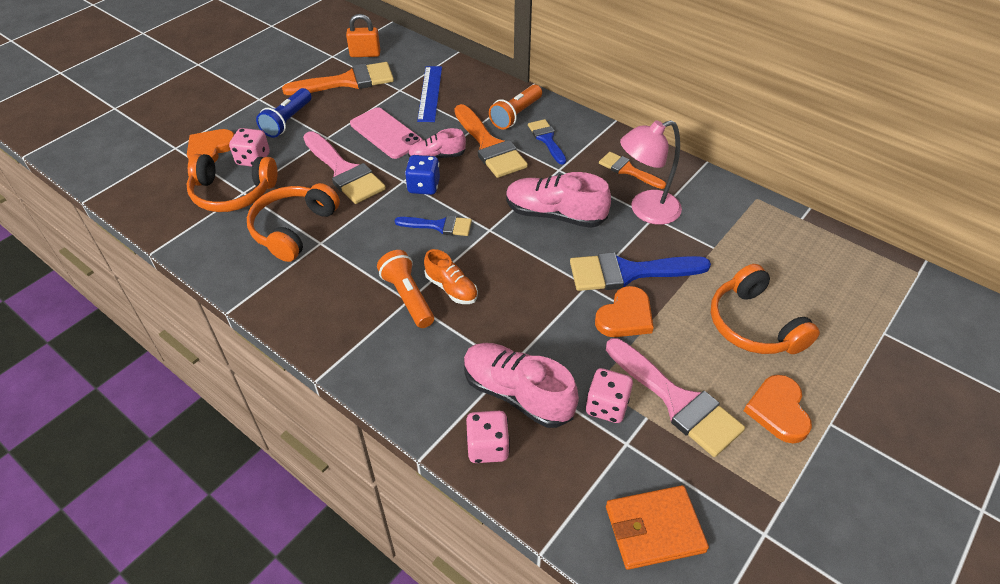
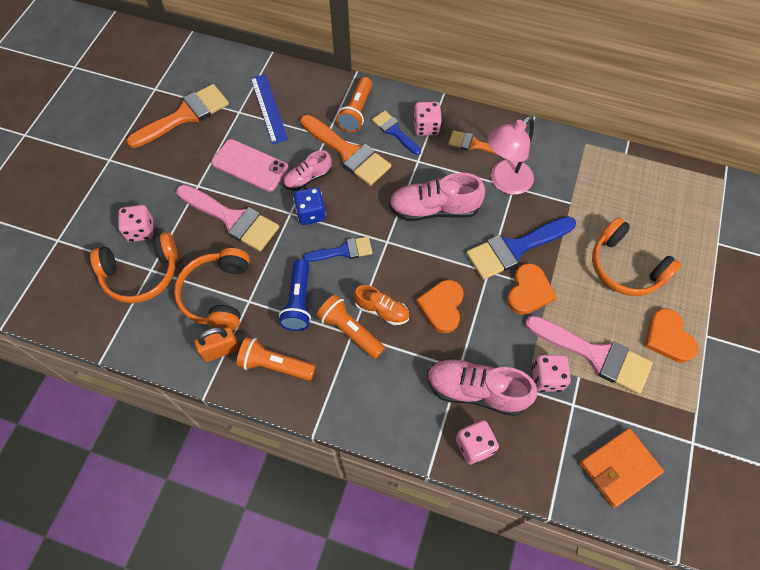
camera: 20 degrees left, 15 degrees up
(210, 149) = (93, 232): orange heart -> orange heart (442, 306)
(287, 121) = (151, 178): blue flashlight -> blue flashlight (298, 302)
(314, 305) = (275, 365): none -> orange flashlight
(365, 54) = (186, 78): orange padlock -> orange padlock (221, 350)
(582, 144) = (426, 127): none -> pink dice

